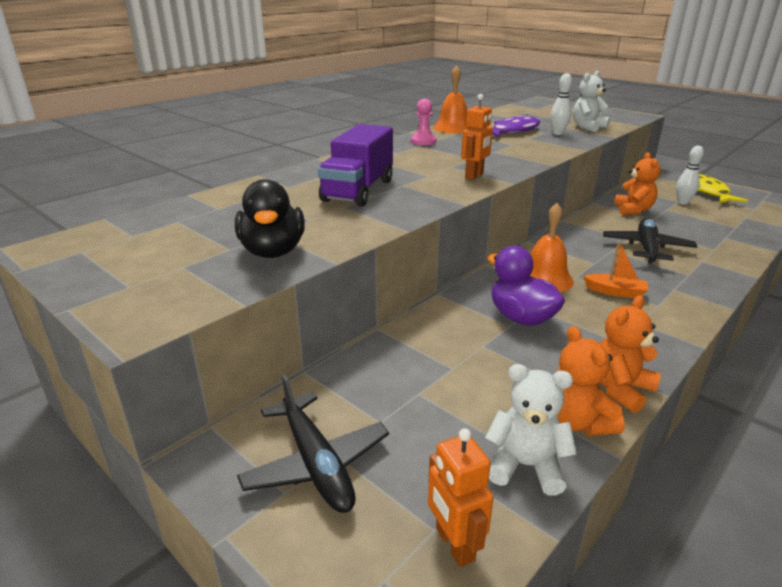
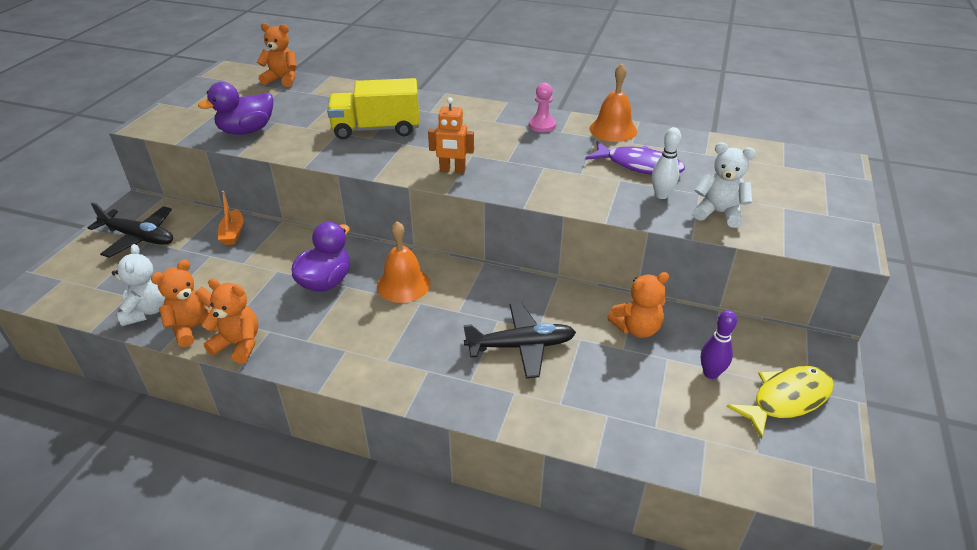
camera: 65 degrees right, 10 degrees up
(151, 218) = (282, 79): none -> orange teddy bear
(273, 251) = (247, 131): black duck -> purple duck
(316, 463) = (139, 237): black plane -> black plane turned 105 degrees counterclockwise
(358, 190) = (376, 129): purple truck -> yellow truck
(454, 544) = (84, 296): orange robot -> none
(615, 292) = (399, 330): orange boat -> orange boat (233, 233)
(682, 202) = (710, 373): white bowling pin -> purple bowling pin

